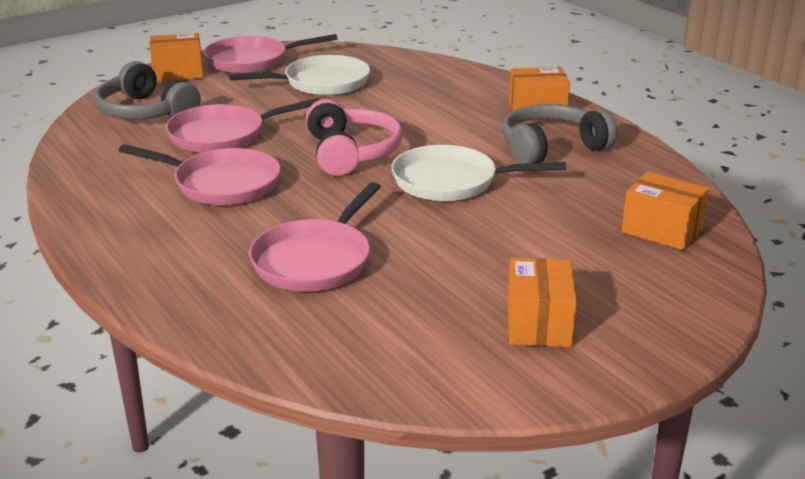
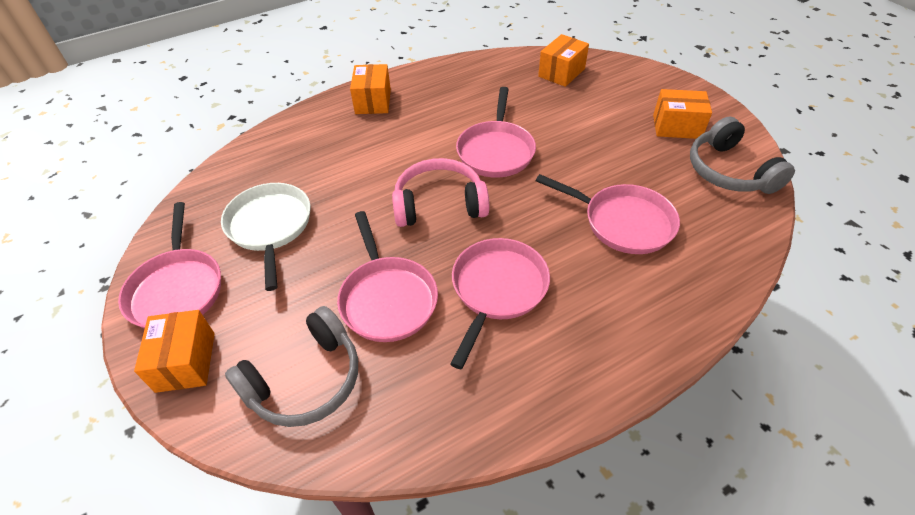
camera: 85 degrees left, 20 degrees up
(451, 182) = (496, 151): white pan -> pink pan
(551, 148) = (443, 101): grey headphones -> grey headphones (729, 171)

